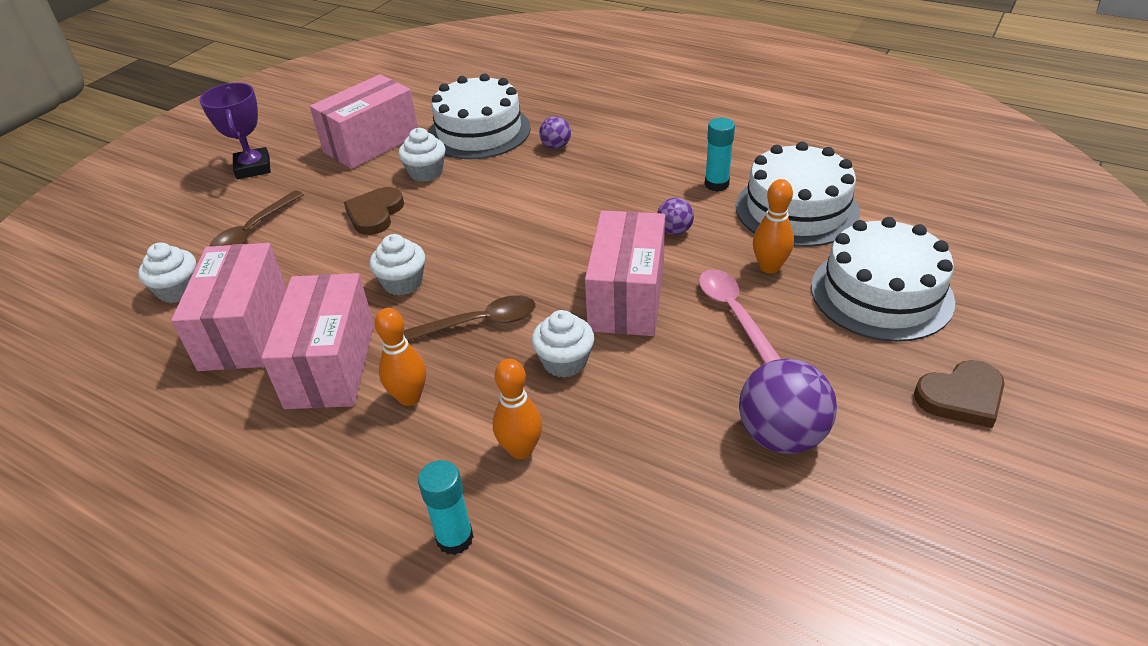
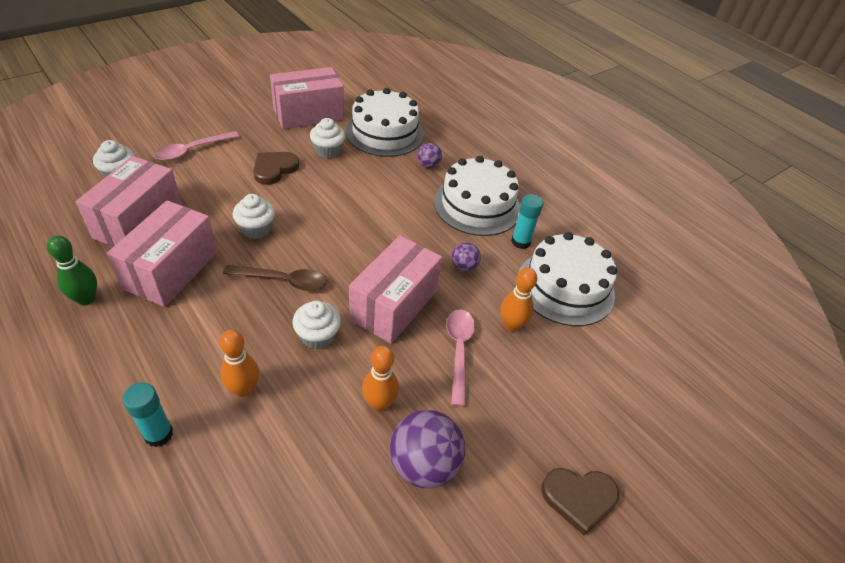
camera: 15 degrees right, 5 degrees up
(244, 438) = (86, 299): none -> green bowling pin
(253, 168) = (223, 103): purple trophy -> none
(253, 230) = (192, 150): brown spoon -> pink spoon
(409, 397) = (202, 316): orange bowling pin -> orange bowling pin (379, 403)
(881, 293) = (579, 384): white cake -> white cake (477, 205)

